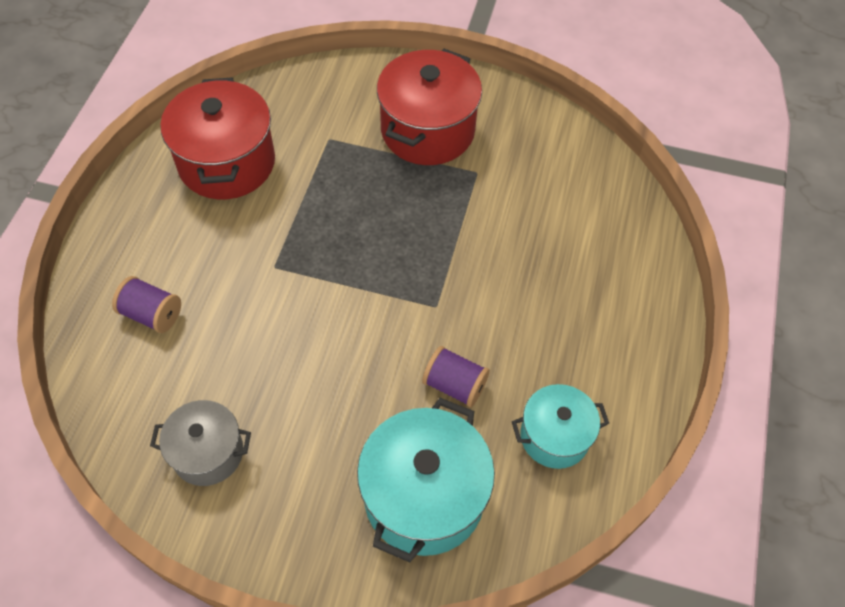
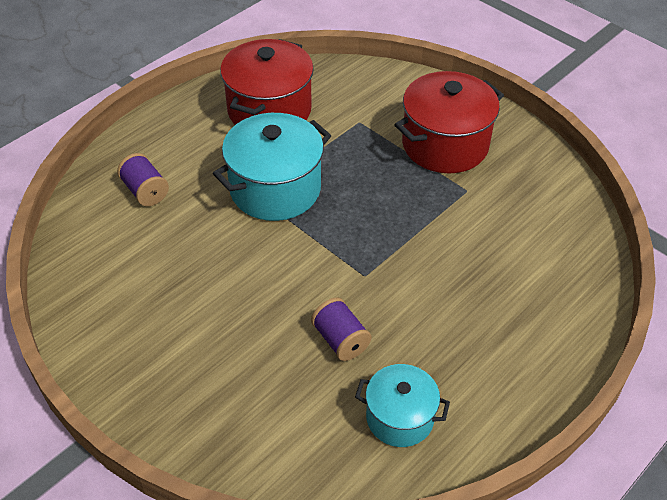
camera: 30 degrees right, 10 degrees down
(208, 453) = (119, 302): grey pot -> none
(424, 496) = (259, 411): turquoise pot -> turquoise pot (275, 189)

